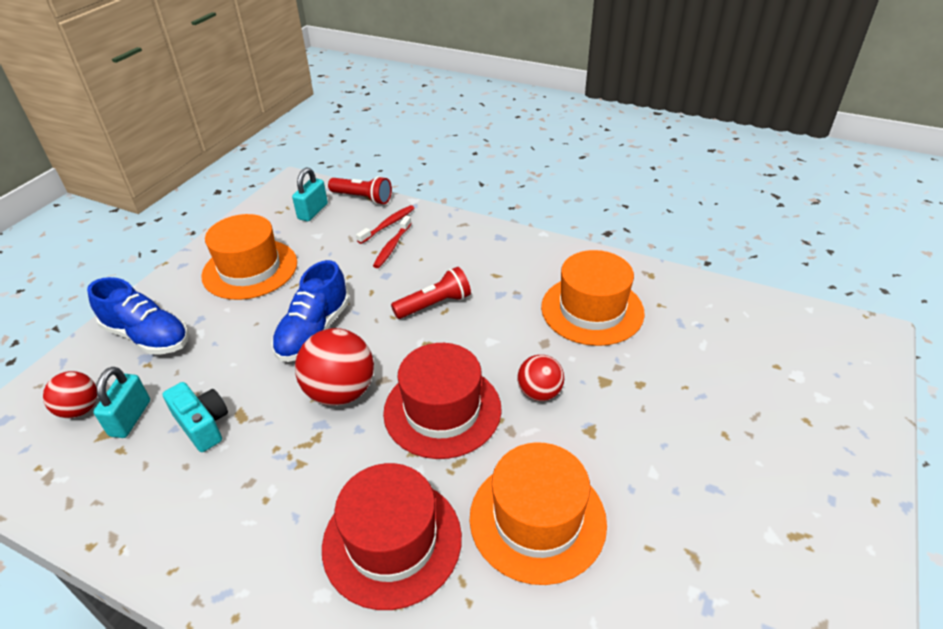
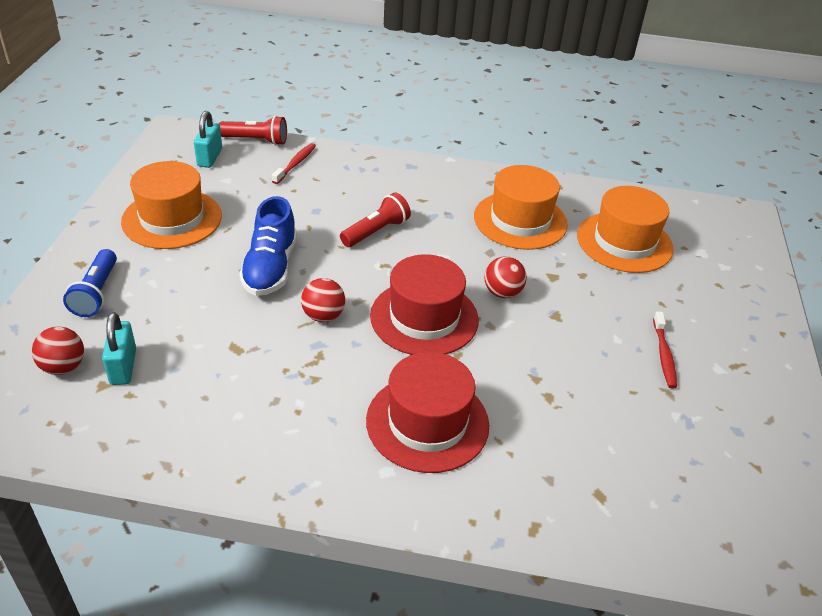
camera: 20 degrees left, 0 degrees up
(148, 336) = (96, 293): blue shoe -> blue flashlight
(203, 425) = (202, 361): turquoise camera -> none
(340, 392) = (323, 316): red ball -> red ball, size x0.61
(392, 246) = (309, 184): red toothbrush -> red toothbrush (664, 355)
(537, 519) = (540, 386): orange hat -> orange hat (624, 242)

